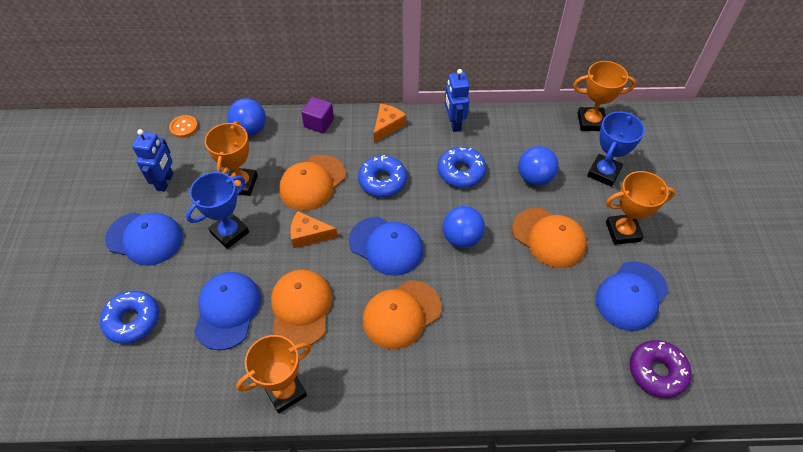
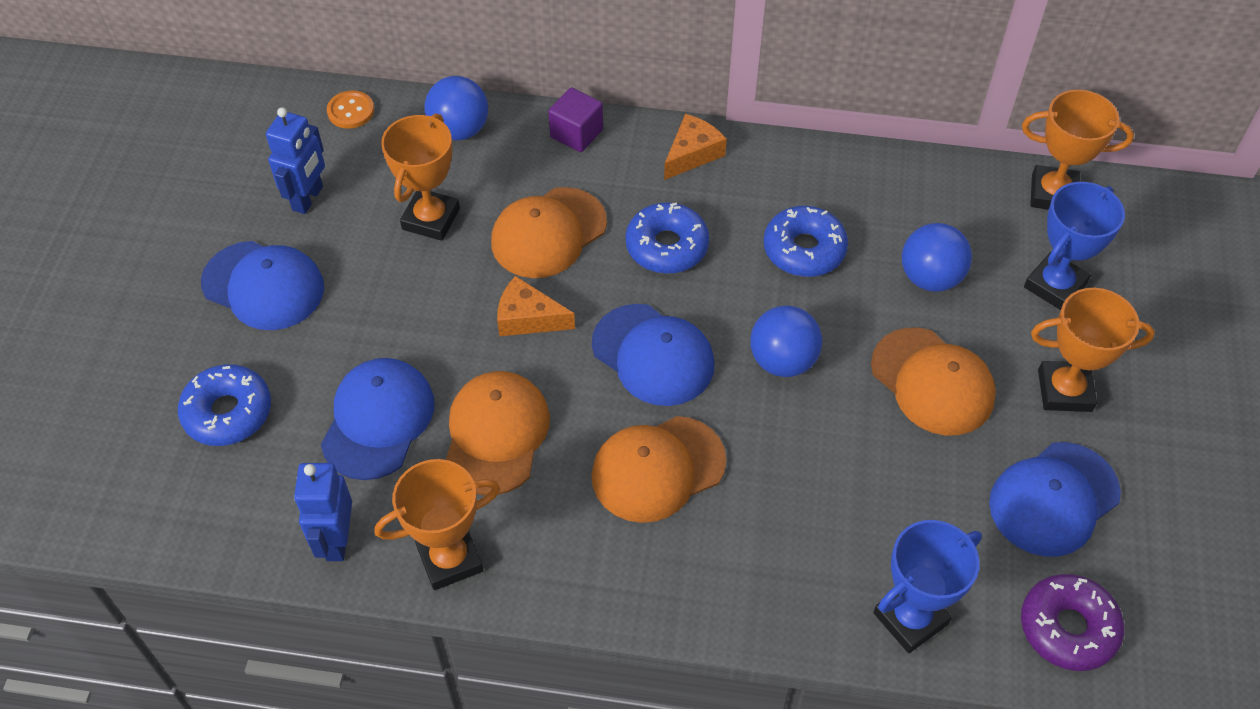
camera: 10 degrees right, 0 degrees up
(229, 232) = (400, 296): blue trophy -> blue trophy (910, 618)
(454, 123) = (808, 165): blue robot -> blue robot (336, 540)

